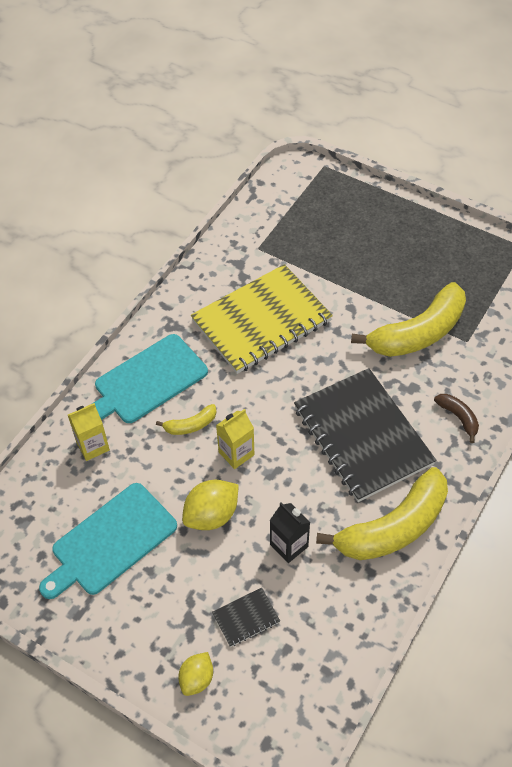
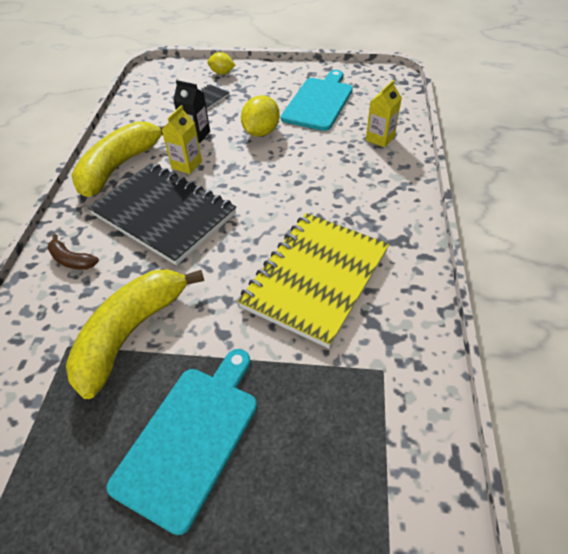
camera: 155 degrees right, 5 degrees down
(147, 381) = (380, 189): turquoise cutting board -> turquoise cutting board (191, 437)
(191, 425) = (317, 173): yellow banana -> none
(197, 679) = (222, 73): yellow lemon -> yellow lemon turned 75 degrees counterclockwise
(236, 453) = (267, 169): yellow carton -> yellow carton (186, 165)

